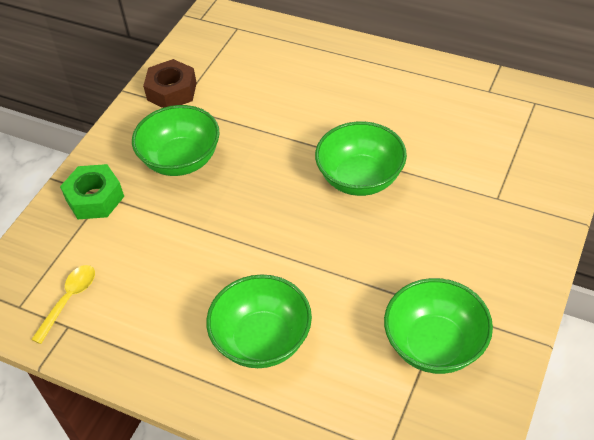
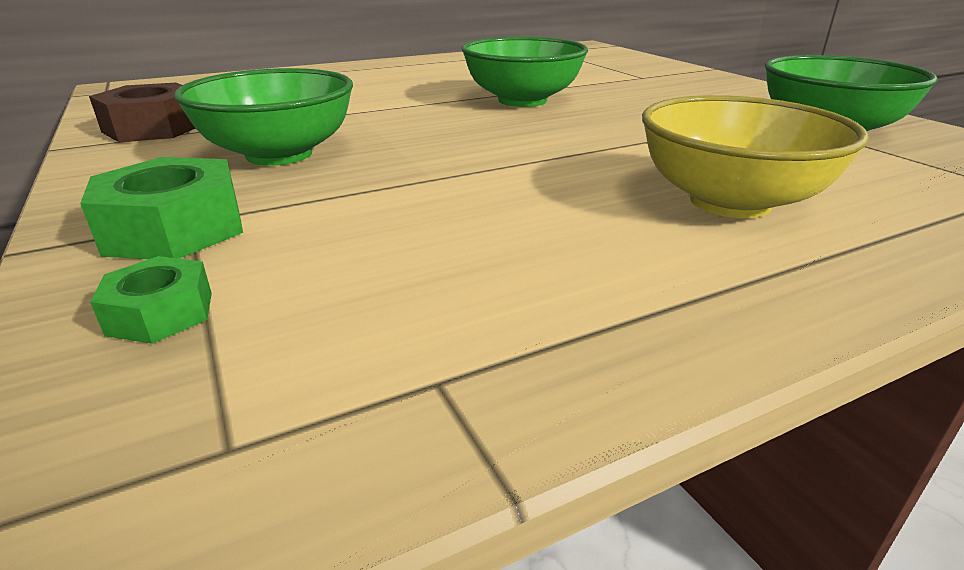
camera: 55 degrees left, 20 degrees down
(51, 245) = (161, 313): none -> green nut
(69, 300) = (359, 347): yellow spoon -> none
(262, 340) = (730, 202): green bowl -> yellow bowl

